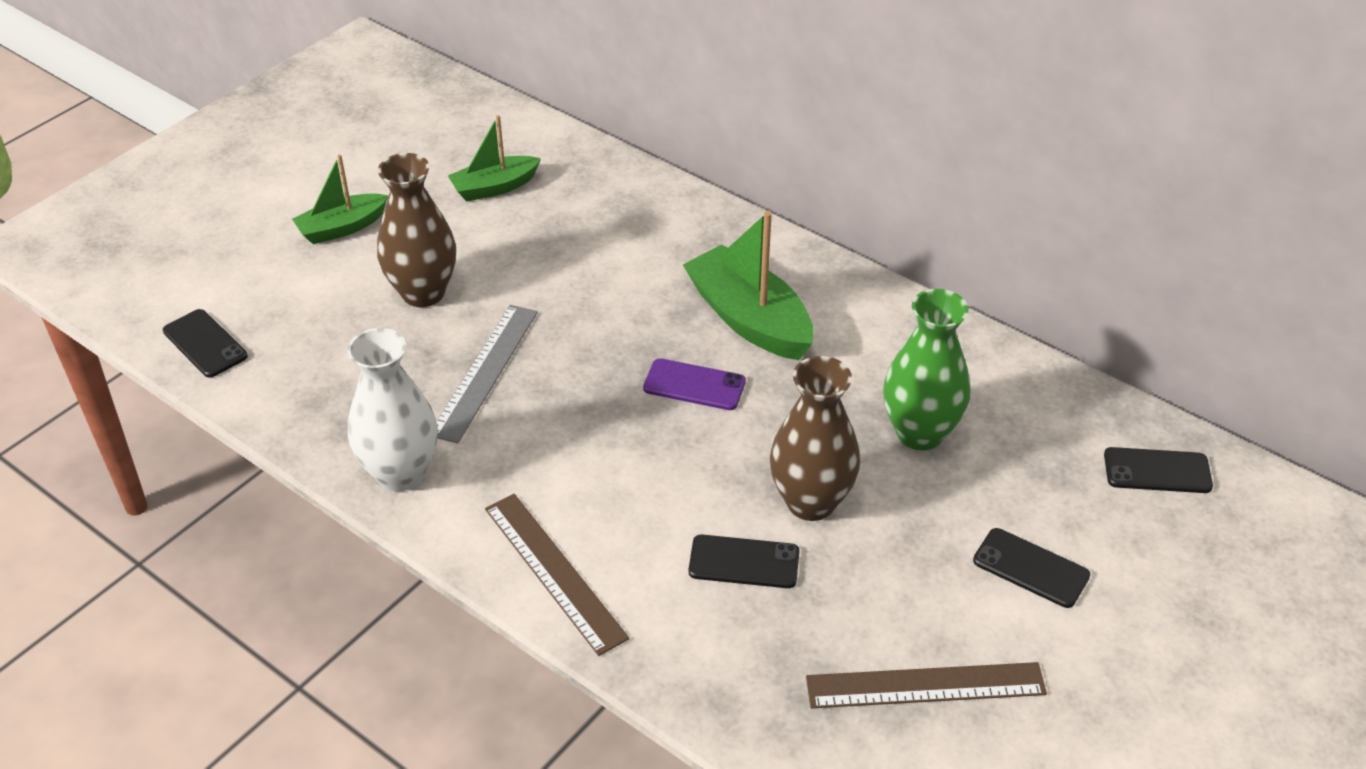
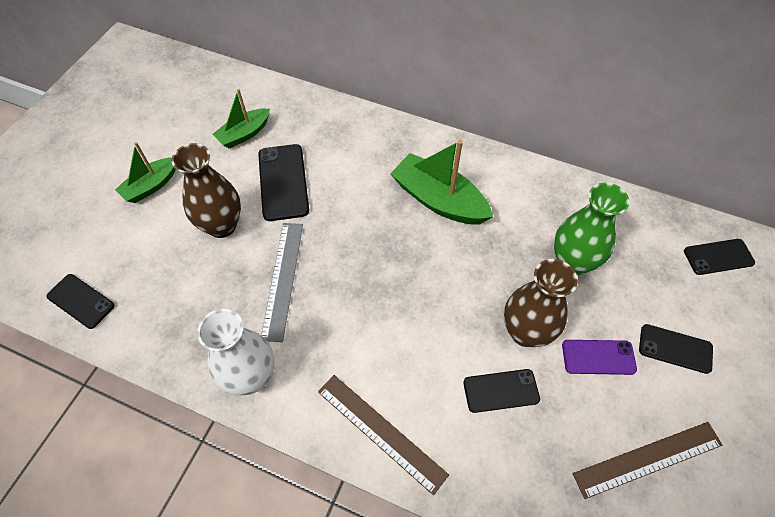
camera: 15 degrees left, 15 degrees up
(528, 256) = (283, 182): none -> black phone
(694, 385) = (422, 258): purple phone -> purple phone (598, 357)

